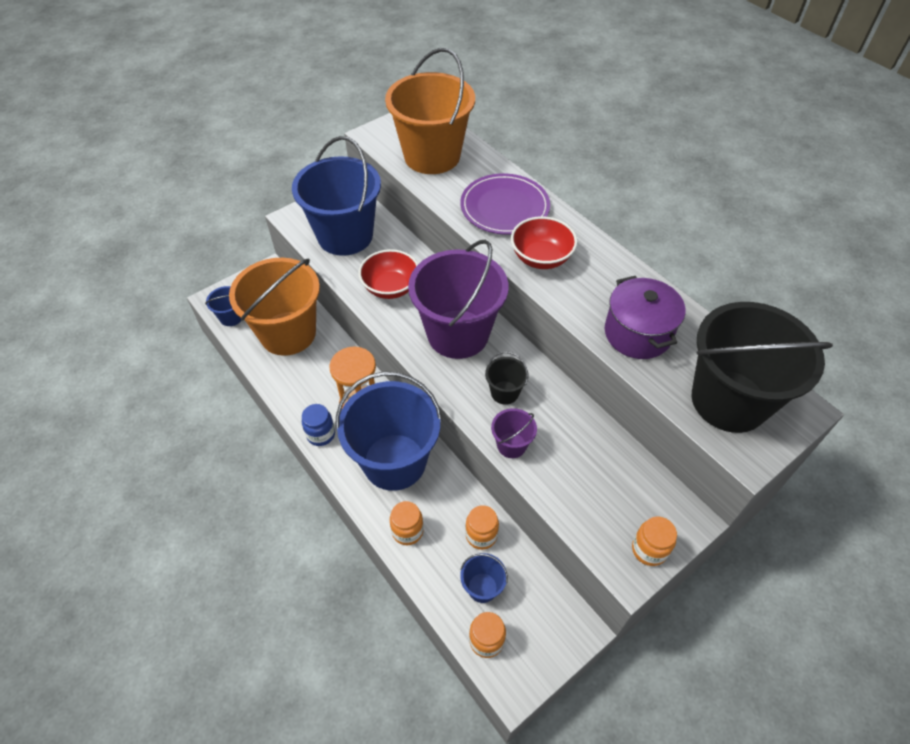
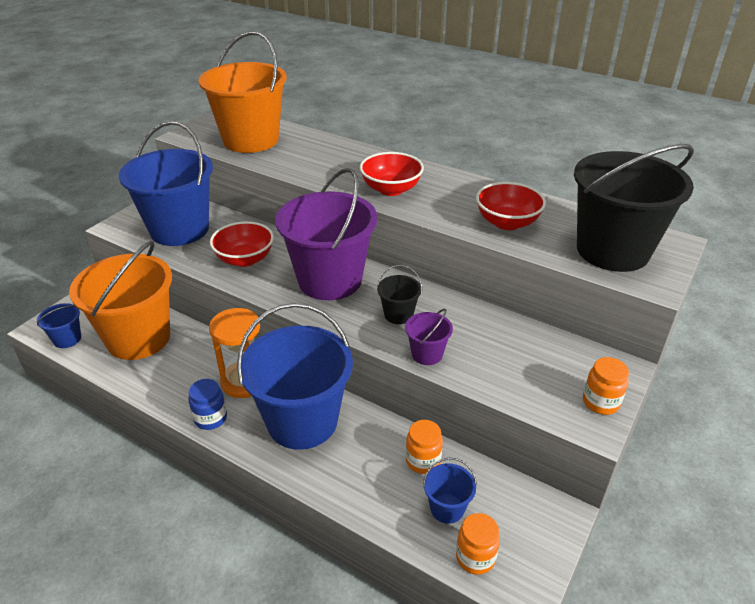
camera: 20 degrees left, 15 degrees down
(407, 531) = (344, 480): orange jar -> none
(504, 207) = (338, 162): purple plate -> none
(637, 333) = (507, 222): purple pot -> red bowl

